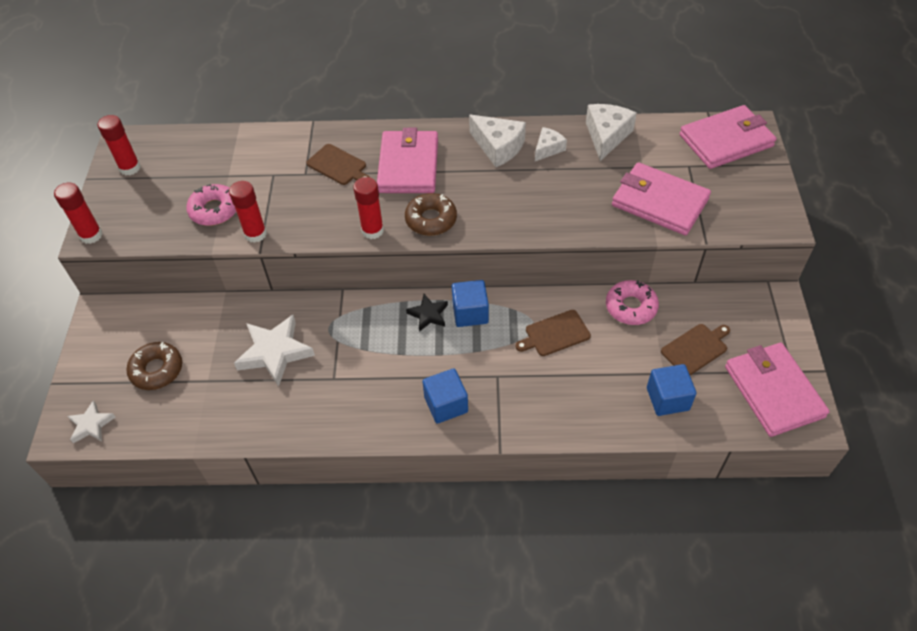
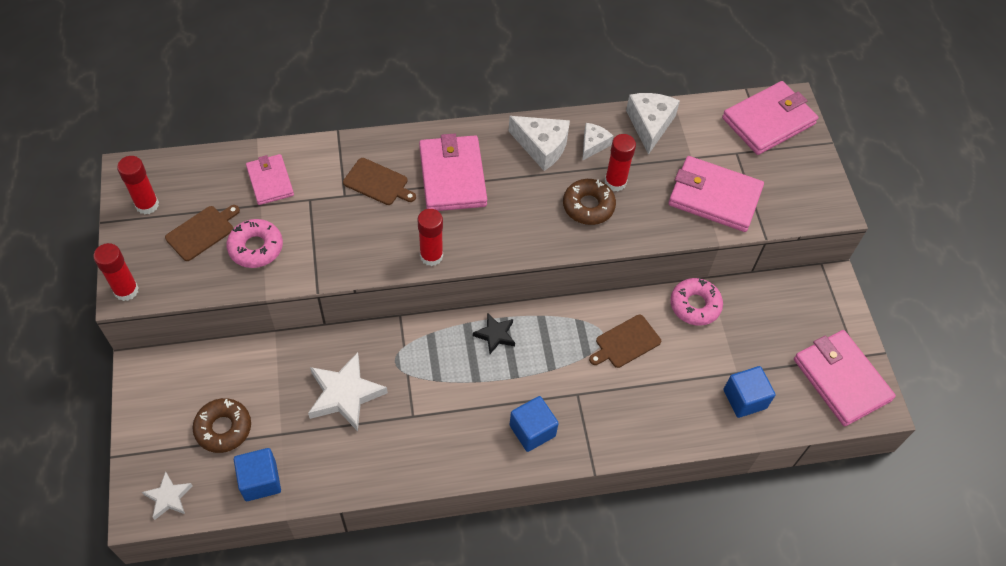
camera: 15 degrees left, 5 degrees up
(242, 157) = (270, 181): none -> pink wallet
(255, 234) = (308, 272): red glue stick -> red glue stick (615, 182)
(431, 219) = (489, 237): brown donut -> brown donut (588, 206)
(470, 313) = (537, 328): blue cube -> blue cube (260, 481)
(696, 348) = (763, 343): brown cutting board -> brown cutting board (202, 232)

